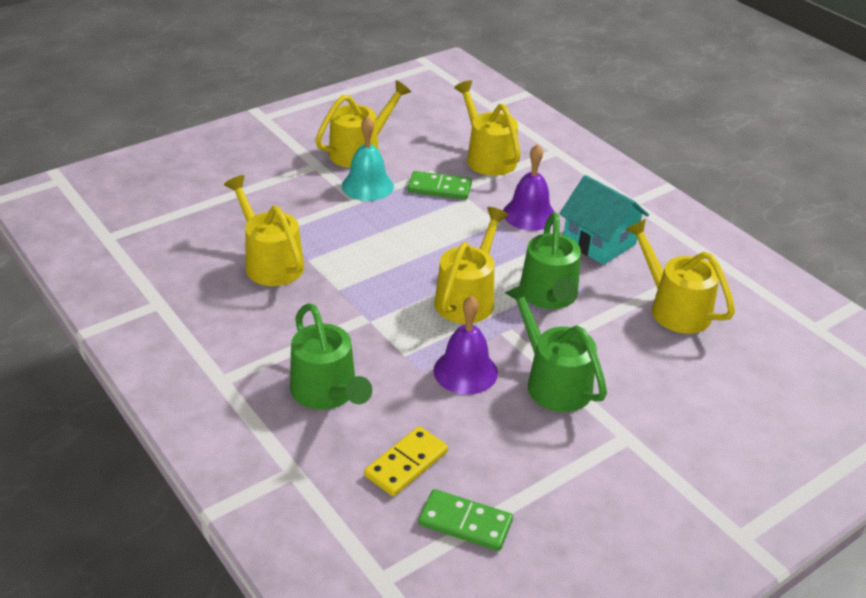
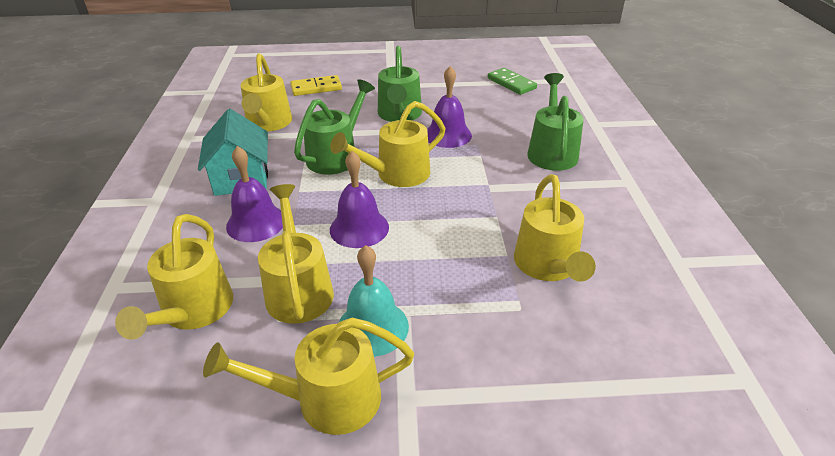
camera: 145 degrees left, 0 degrees up
(406, 464) = (524, 108): yellow domino -> yellow domino (316, 88)
(439, 188) = (298, 288): green domino -> yellow watering can
(445, 238) = (359, 228): none -> purple bell

